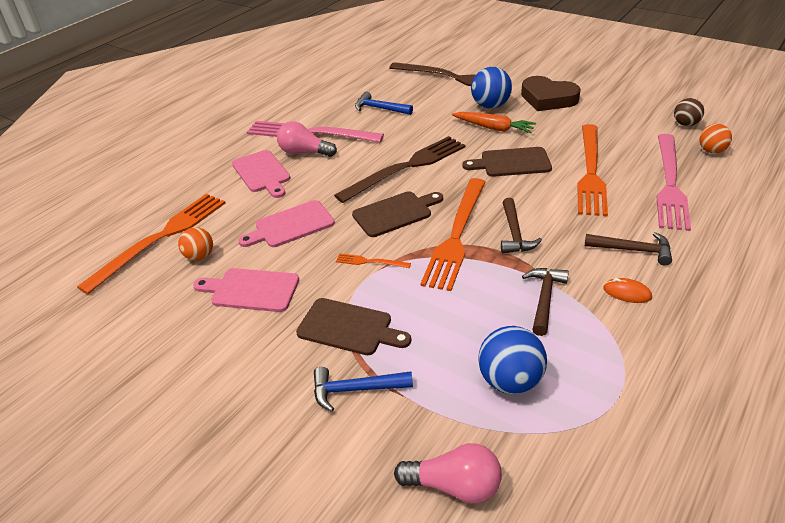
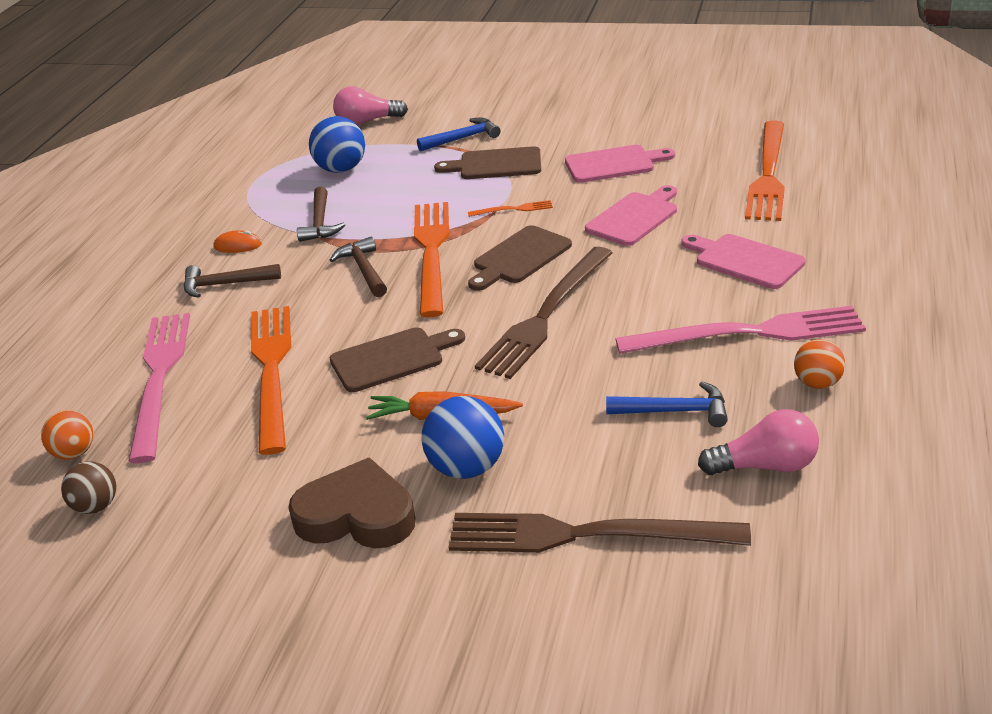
camera: 160 degrees right, 5 degrees down
(199, 256) = (701, 172): orange ball -> orange ball (817, 383)
(304, 152) = (720, 301): pink light bulb -> pink light bulb (765, 466)

